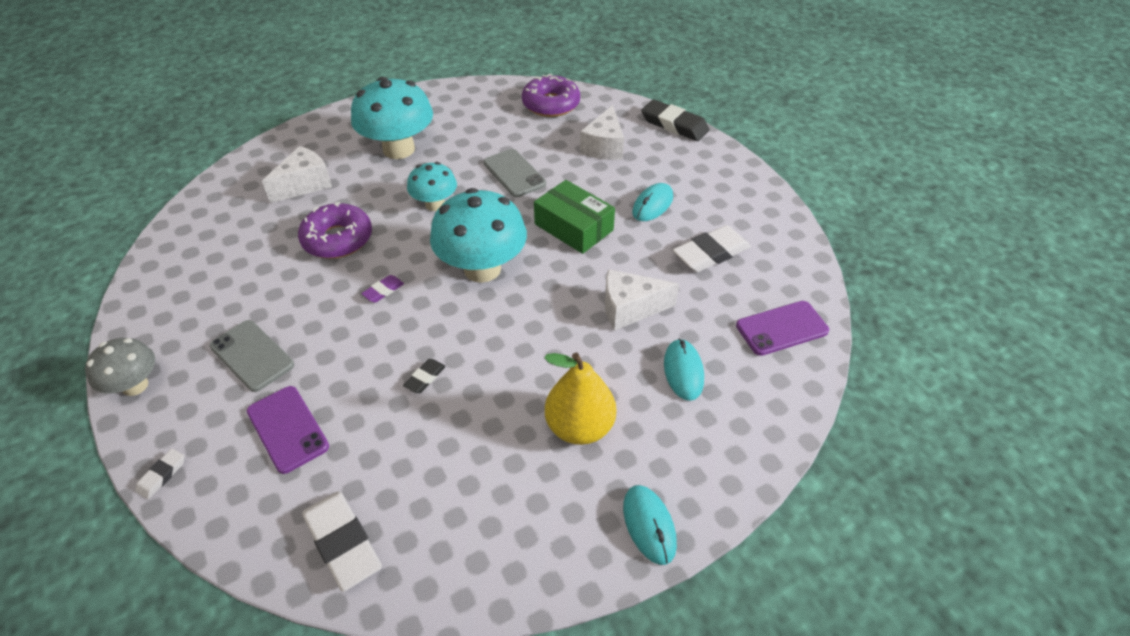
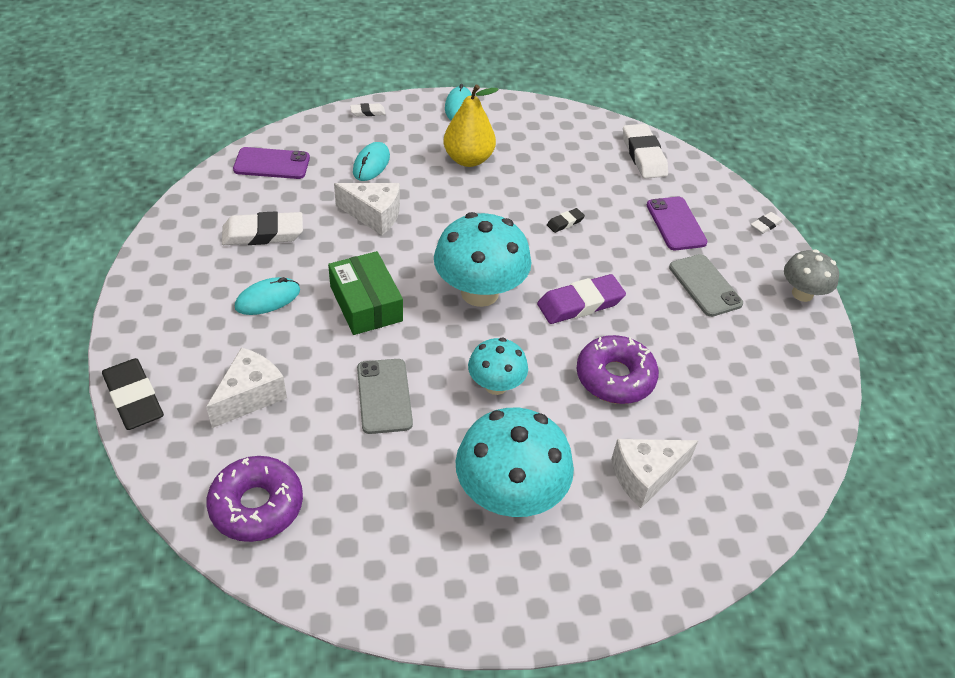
camera: 160 degrees left, 0 degrees up
(383, 291) = (580, 303): purple eraser -> purple eraser, size x2.04
(756, 455) = (367, 112): none -> white eraser

